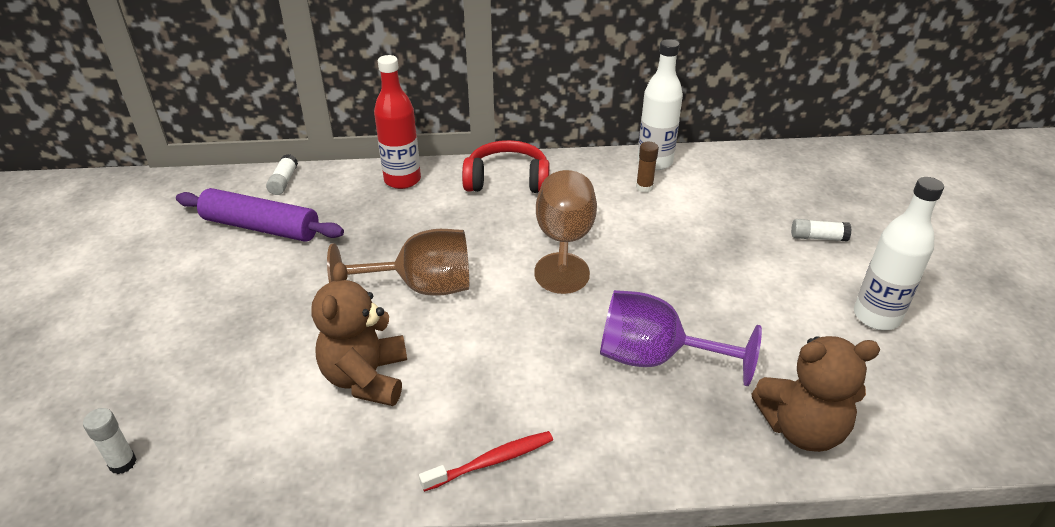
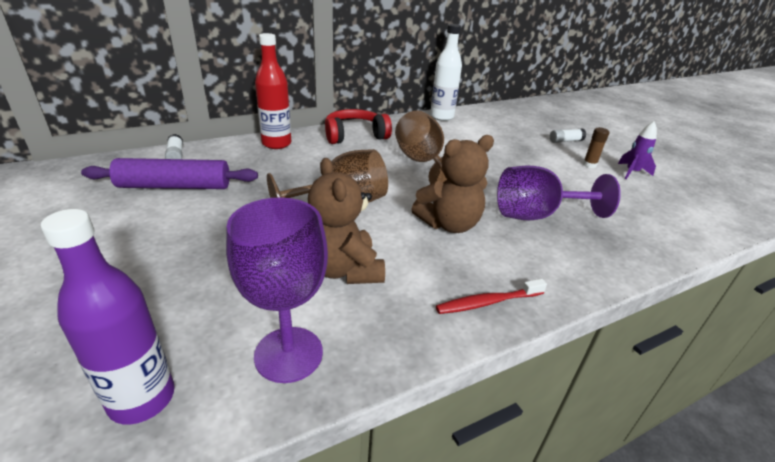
camera: 25 degrees left, 5 degrees down
(123, 463) = (142, 399): white glue stick -> purple bottle
(257, 458) = (288, 354): none -> purple goblet
(491, 461) = (488, 302): red toothbrush -> red toothbrush turned 150 degrees counterclockwise
(644, 187) = (447, 129): brown glue stick -> brown glue stick (589, 165)
(802, 429) = (653, 235): brown teddy bear -> brown teddy bear (449, 224)
(876, 316) = (632, 172): white bottle -> purple rocket

